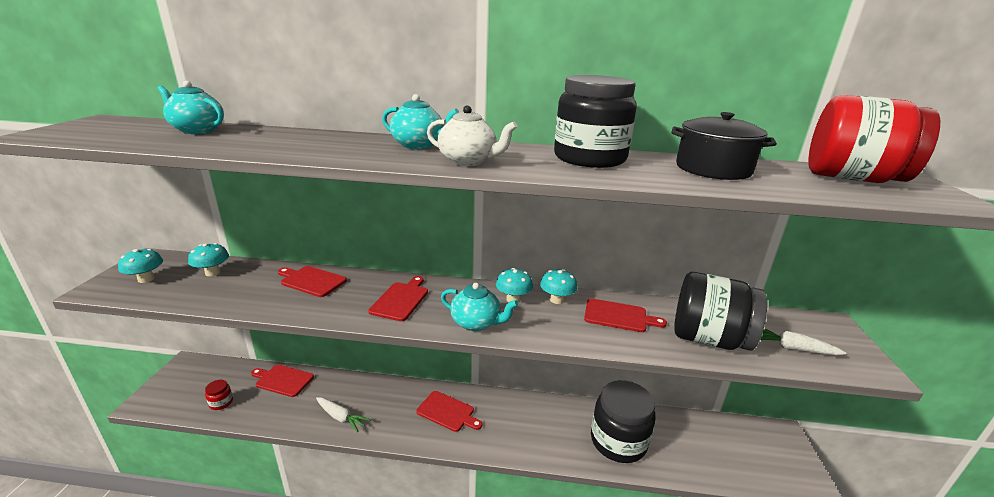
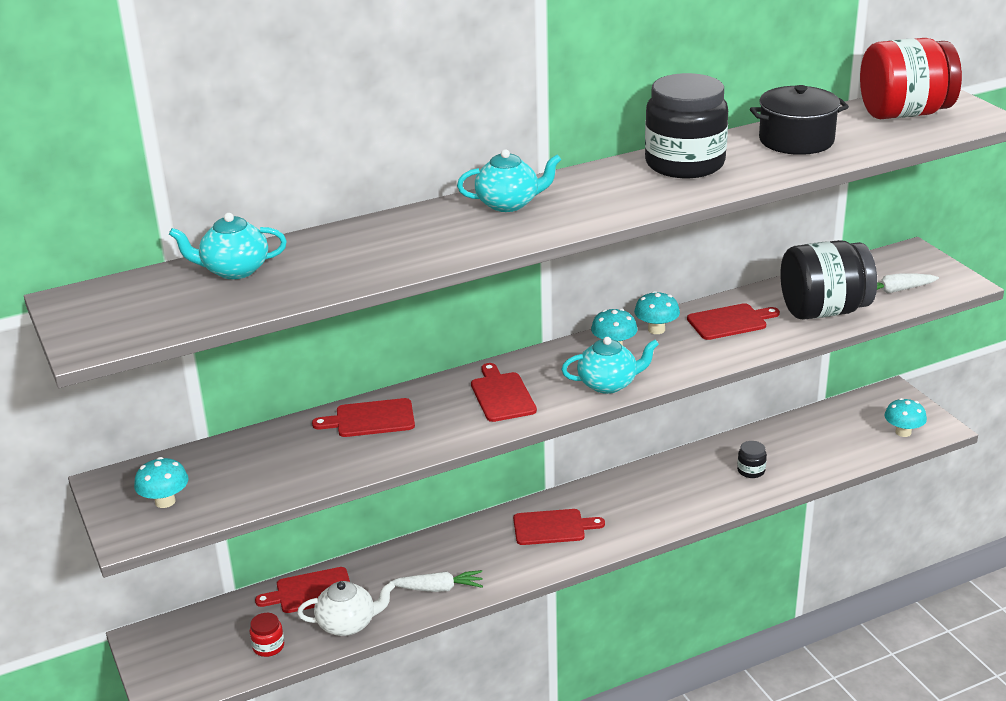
camera: 30 degrees left, 5 degrees up
(212, 272) = (233, 461): turquoise mushroom -> turquoise mushroom (903, 432)
(468, 161) = (593, 208): white teapot -> white teapot (347, 624)
(618, 441) = (751, 470): black jar -> black jar, size x0.40

